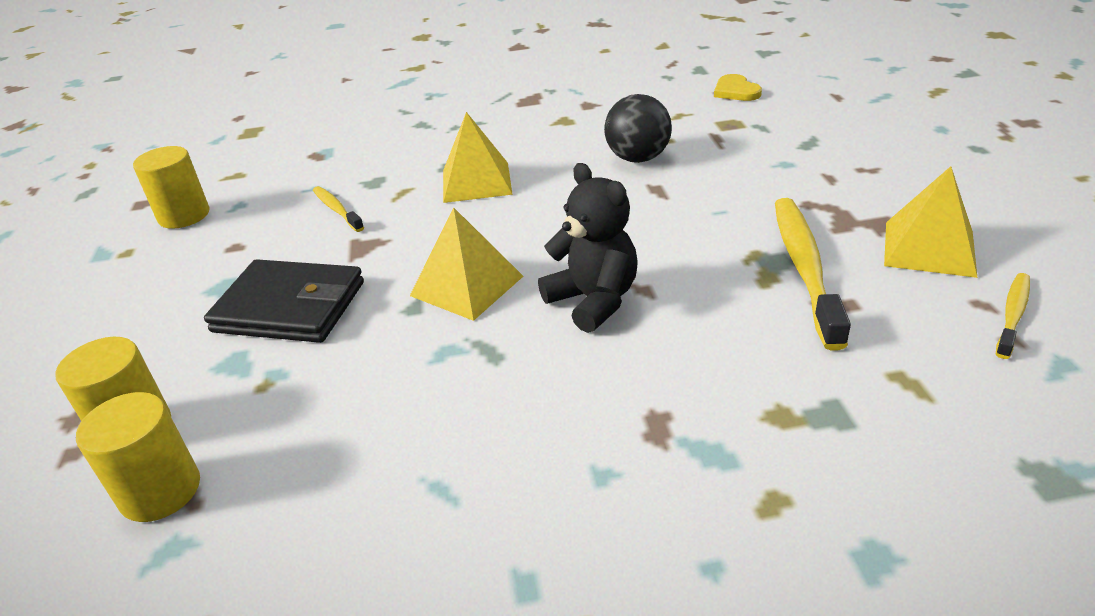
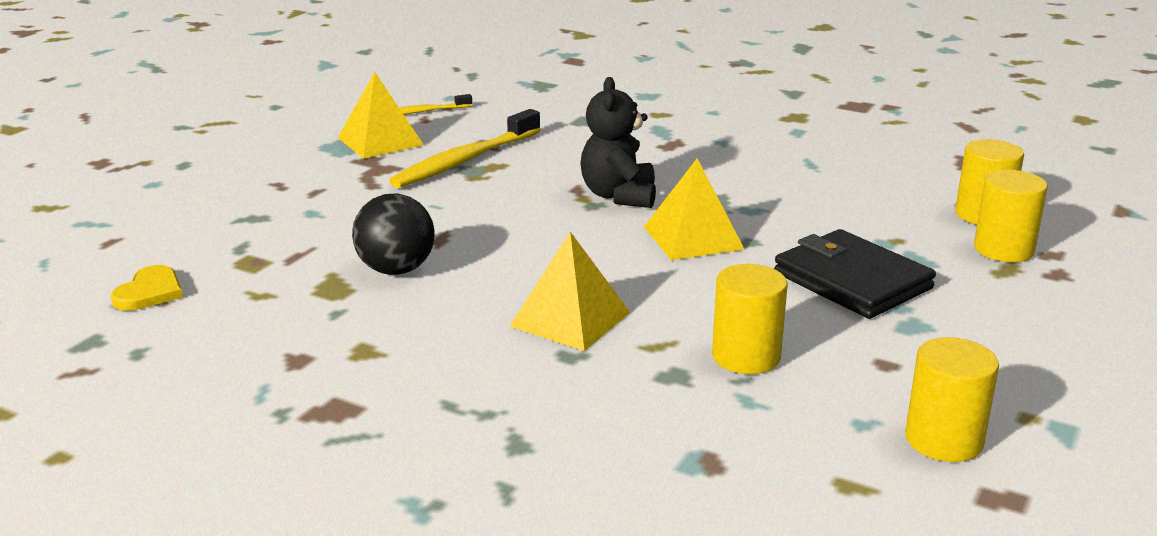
camera: 145 degrees left, 10 degrees down
(337, 209) = (746, 357): yellow toothbrush -> yellow cylinder

